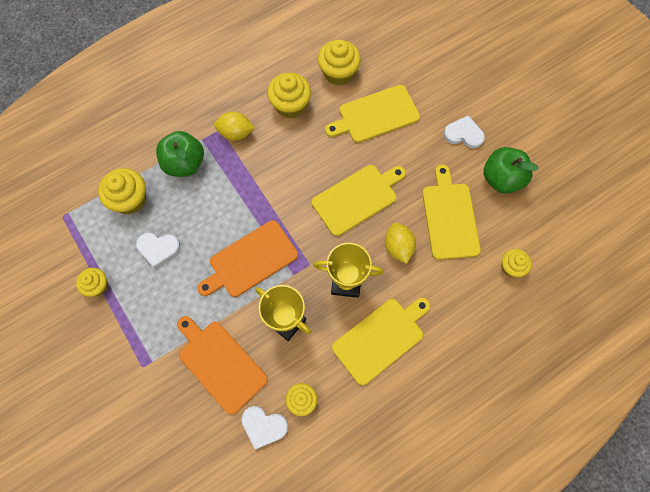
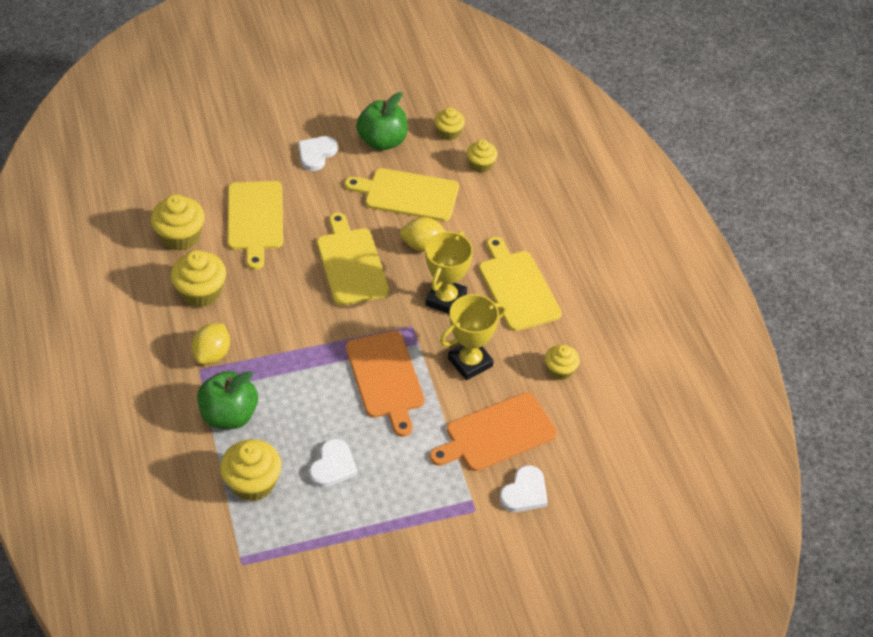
camera: 75 degrees left, 20 degrees down
(97, 286) = (356, 539): yellow cupcake -> yellow cupcake (449, 133)
(263, 426) = (577, 410): white heart -> white heart (524, 492)

